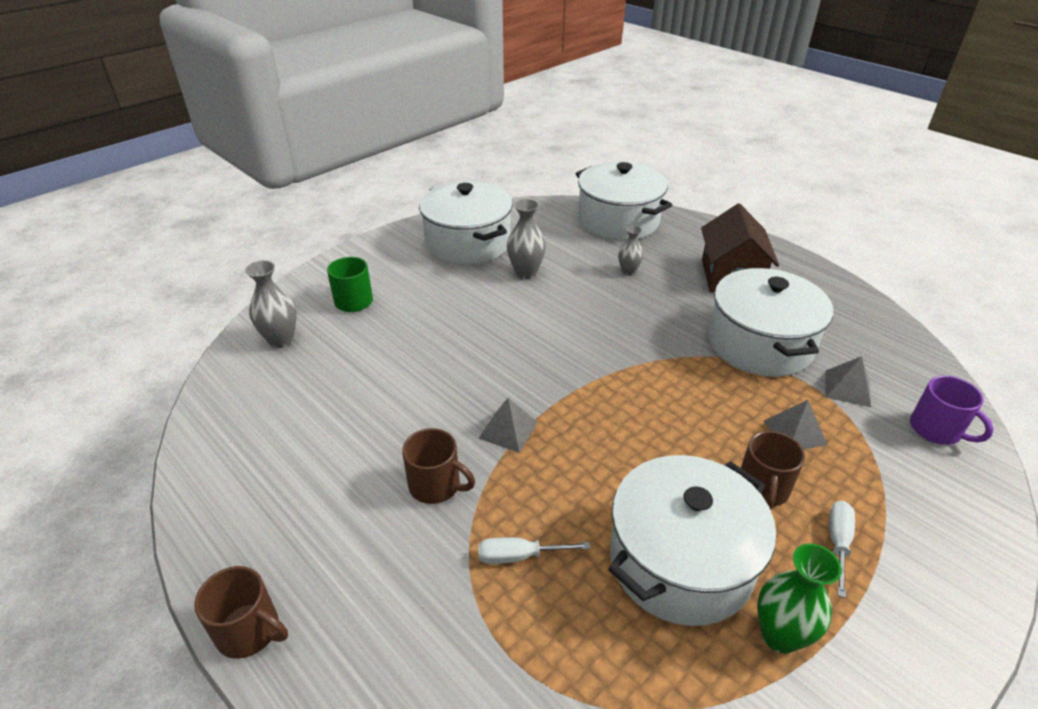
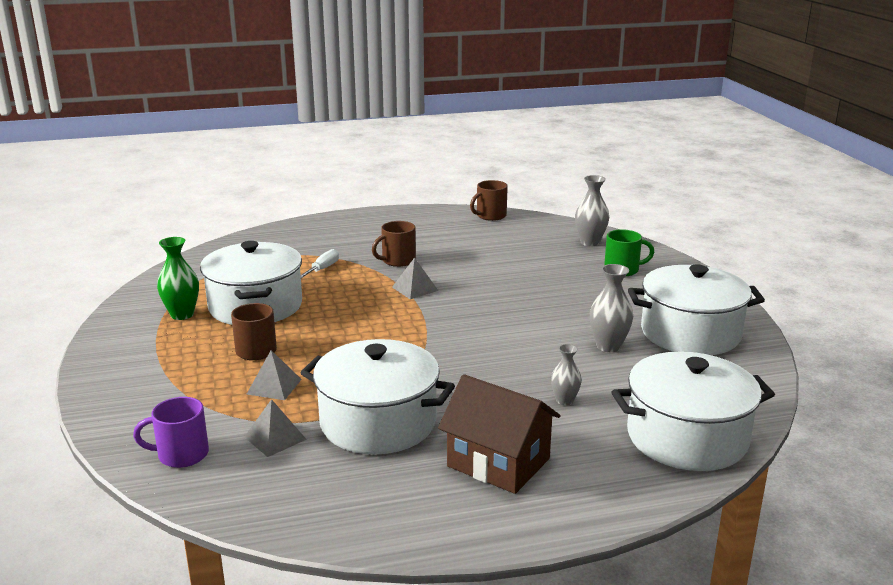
camera: 120 degrees right, 15 degrees down
(250, 631) = (368, 214): brown mug -> brown mug (490, 216)
(838, 543) = (188, 356): white screwdriver -> none

